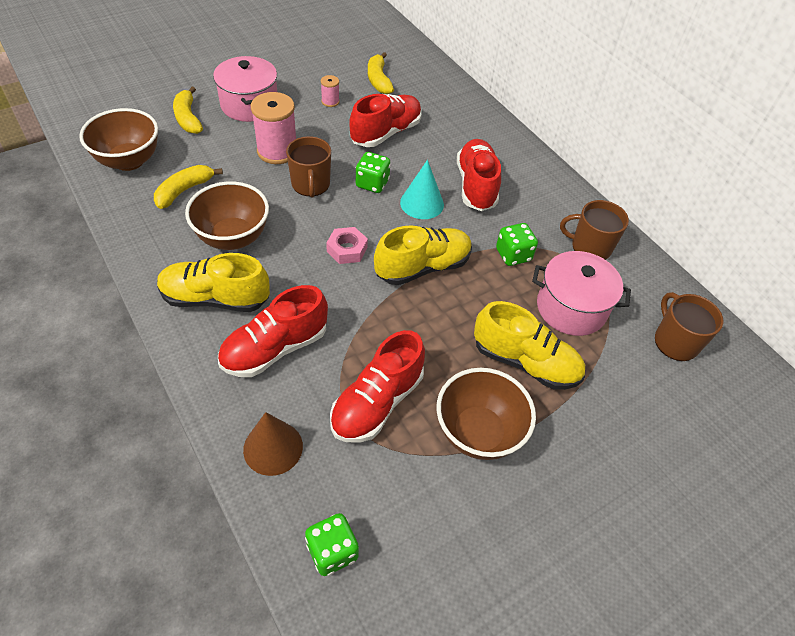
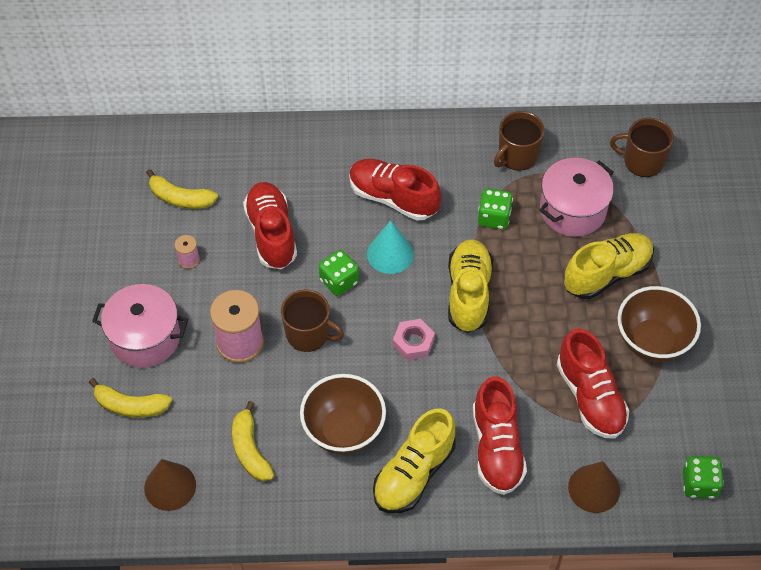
camera: 55 degrees left, 5 degrees up
(129, 161) = (170, 486): brown bowl -> brown cone

